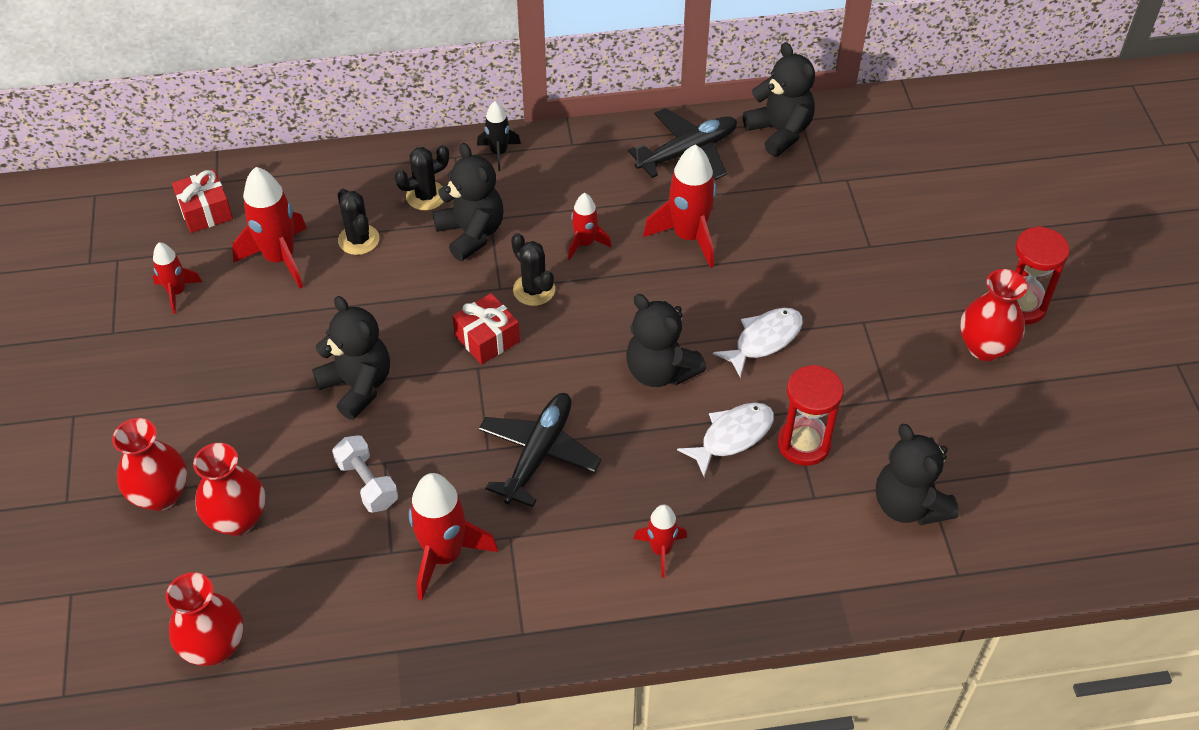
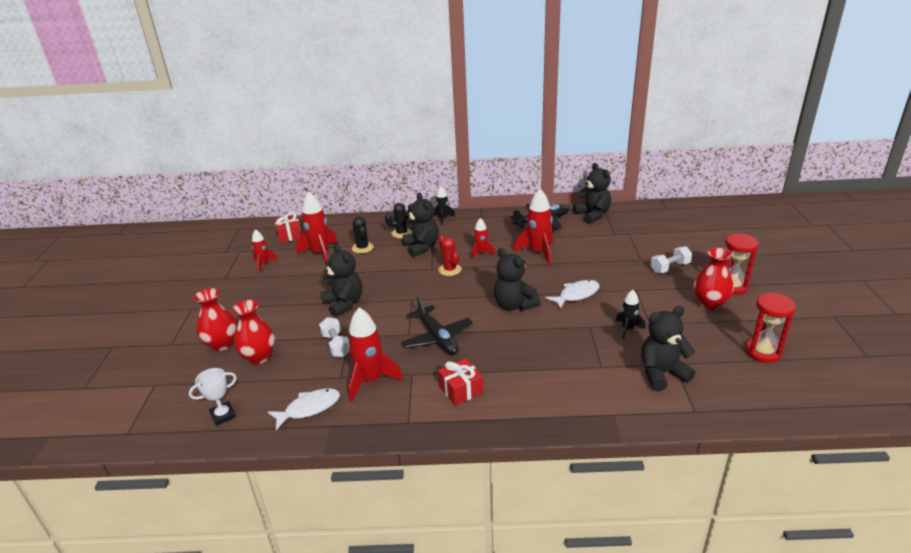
camera: 10 degrees right, 20 degrees down
(214, 647) = (223, 415): red vase -> white trophy
(487, 338) = (419, 288): red gift -> red gift (461, 390)
(534, 290) = (450, 270): black cactus -> red cactus
(538, 454) = (437, 337): black plane -> black plane turned 120 degrees clockwise
(661, 550) = (502, 386): red rocket -> none
(732, 436) = (553, 336): white fish -> white fish (309, 408)
(804, 444) = (596, 341): red hourglass -> red hourglass (762, 352)
(853, 414) = (627, 329): none -> black rocket
(908, 505) = (662, 373): black teddy bear -> black teddy bear turned 90 degrees clockwise
(919, 265) = (669, 268): none -> white dumbbell

